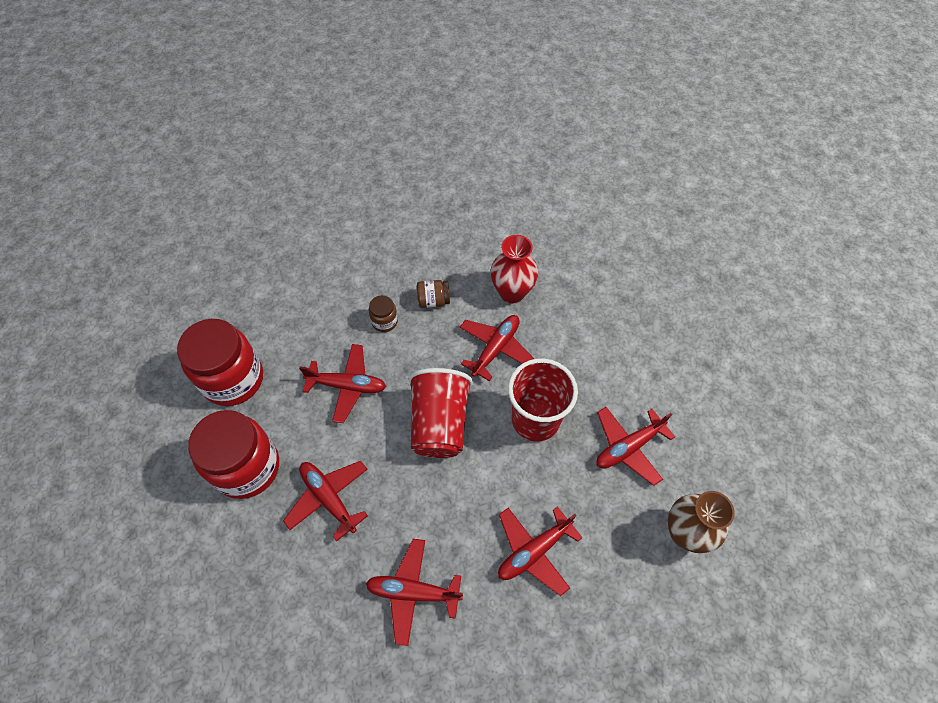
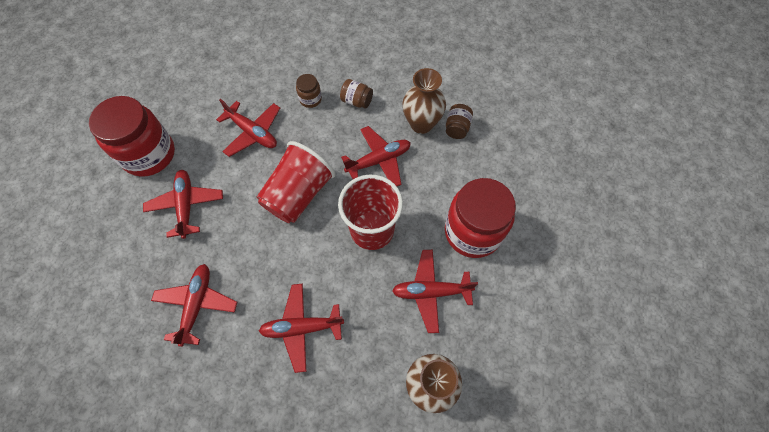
camera: 30 degrees right, 5 degrees up
(233, 379) = (181, 89): red jar -> red jar (472, 232)
(413, 592) = (197, 305): red plane -> red plane turned 60 degrees clockwise
(512, 292) = (421, 124): red vase -> brown vase
(547, 280) = (457, 128): none -> brown jar

